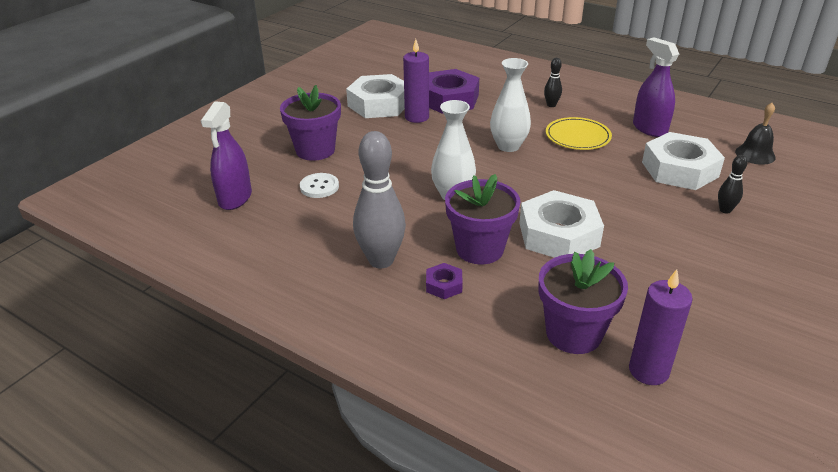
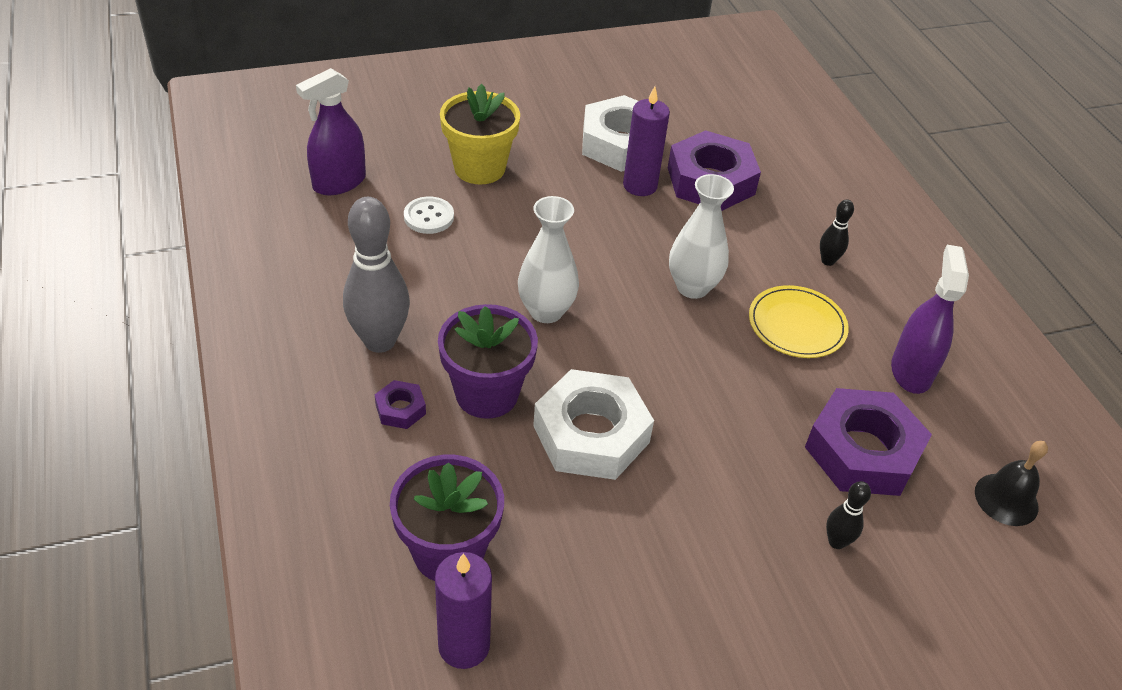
camera: 35 degrees right, 10 degrees up
(315, 150) = (479, 168): purple flower pot -> yellow flower pot
(679, 169) = (862, 451): white nut -> purple nut

